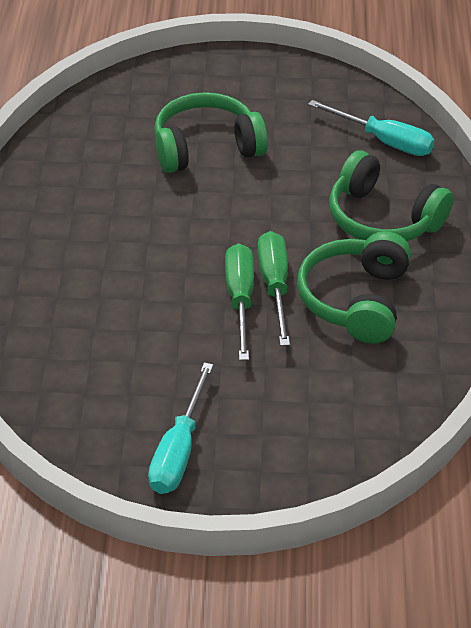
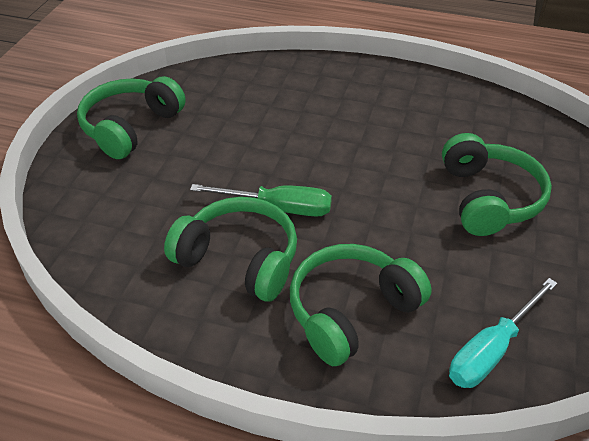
camera: 105 degrees right, 0 degrees up
(178, 450) = (130, 127): turquoise screwdriver -> green headphones
(240, 299) = (270, 184): green screwdriver -> none

